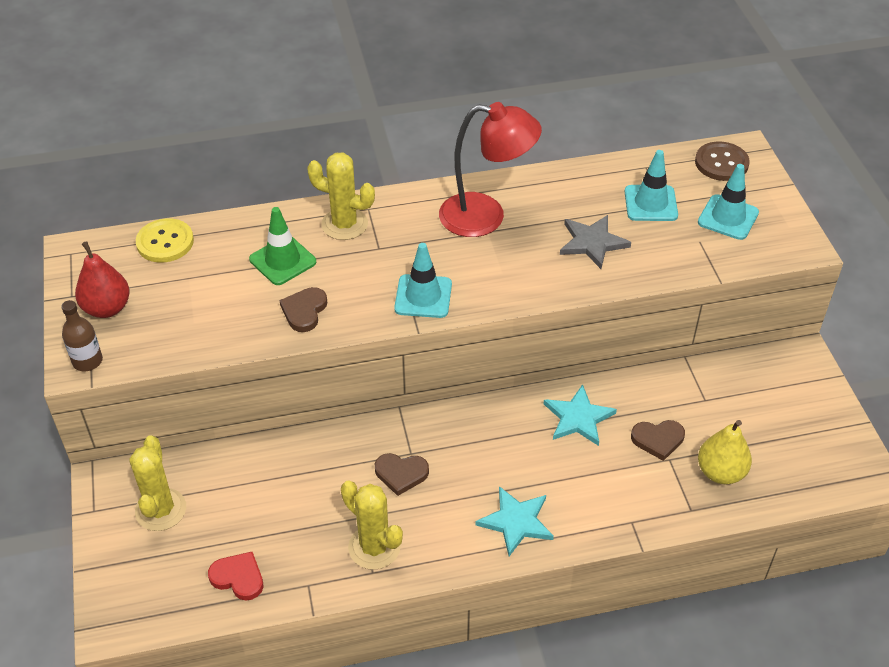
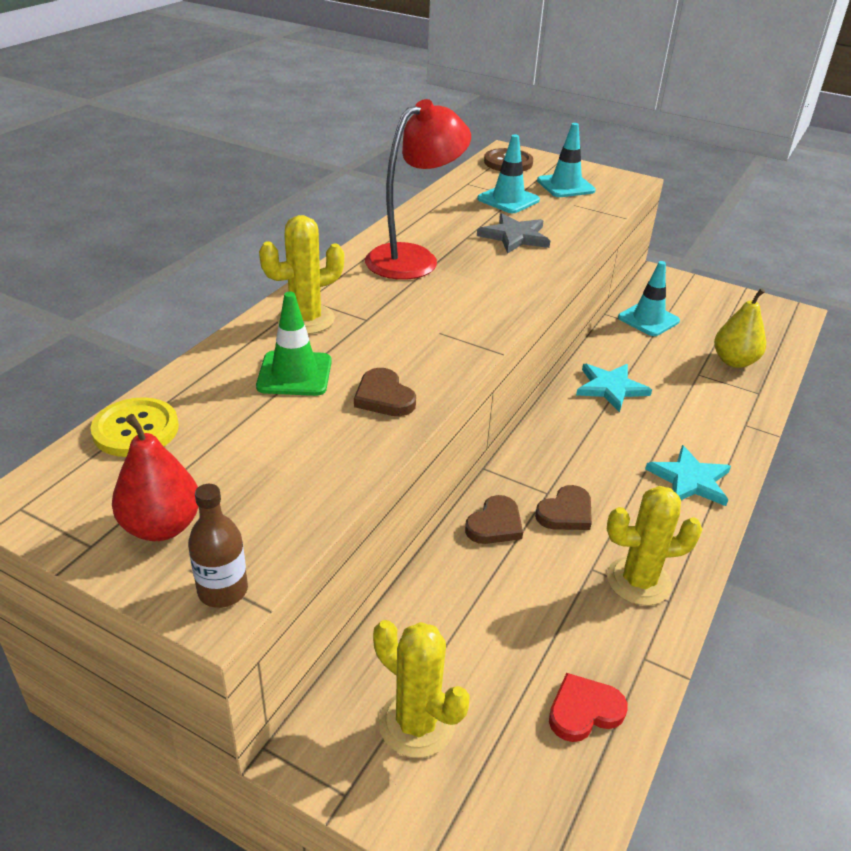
camera: 50 degrees left, 10 degrees down
(423, 296) = (462, 329): turquoise traffic cone -> turquoise traffic cone (648, 319)
(658, 440) = (674, 368): brown heart -> brown heart (495, 524)

